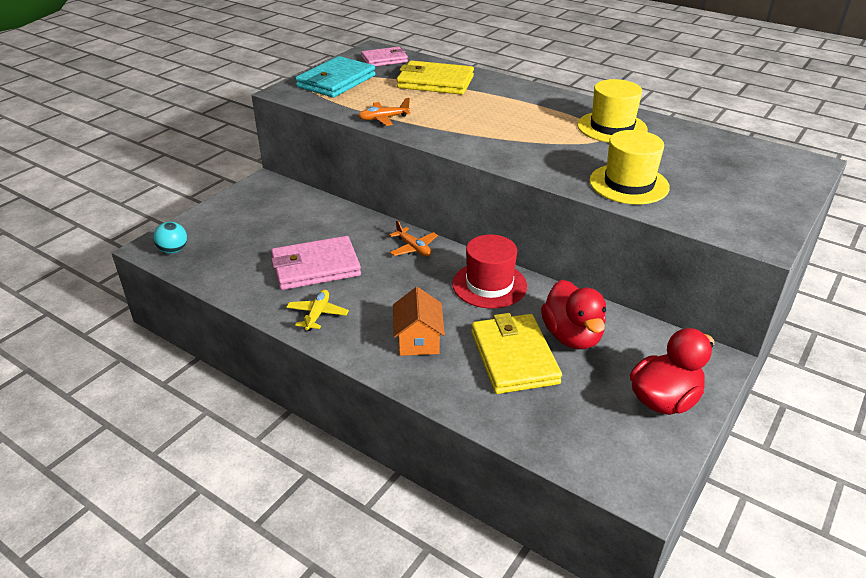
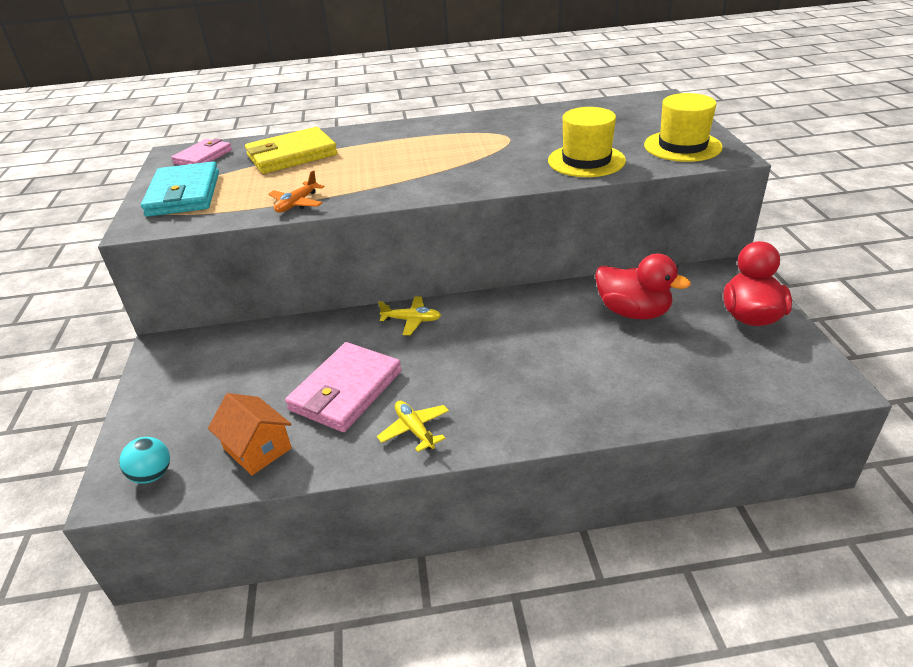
camera: 40 degrees left, 0 degrees up
(413, 248) = (412, 320): orange plane -> yellow plane
(418, 340) = (533, 390): orange house -> orange house (257, 448)
(489, 285) = (518, 312): red hat -> none
(514, 357) = (621, 353): yellow wallet -> none
(612, 127) = (501, 129): yellow hat -> yellow hat (682, 146)

